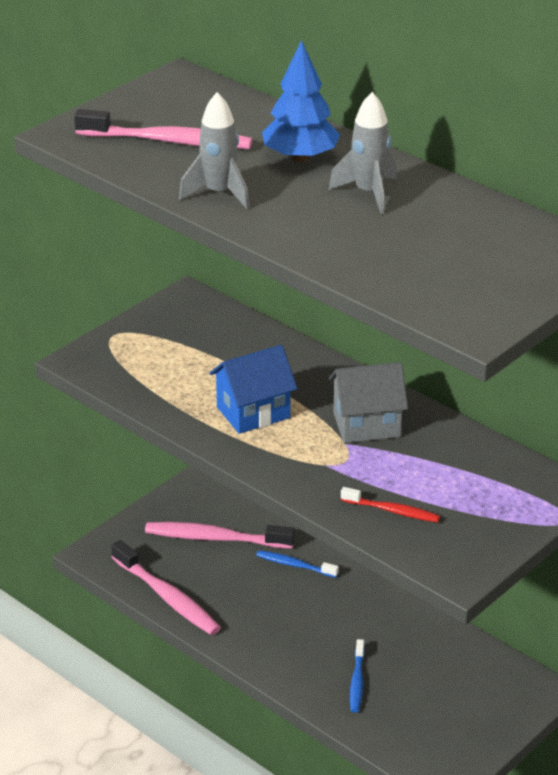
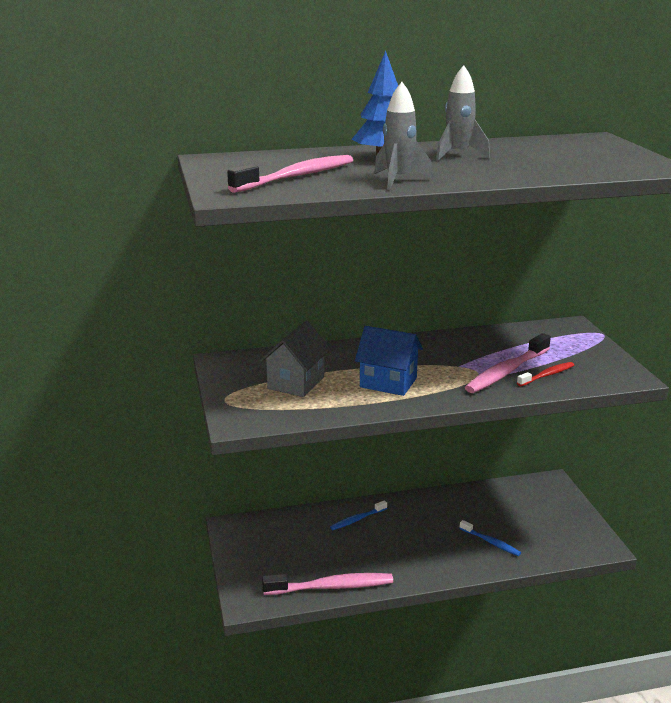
camera: 55 degrees left, 10 degrees down
(215, 538) = (294, 540): pink toothbrush -> pink toothbrush (506, 372)
(253, 412) = (388, 382): blue house -> blue house turned 75 degrees counterclockwise
(366, 425) = (447, 354): grey house -> grey house (296, 383)

